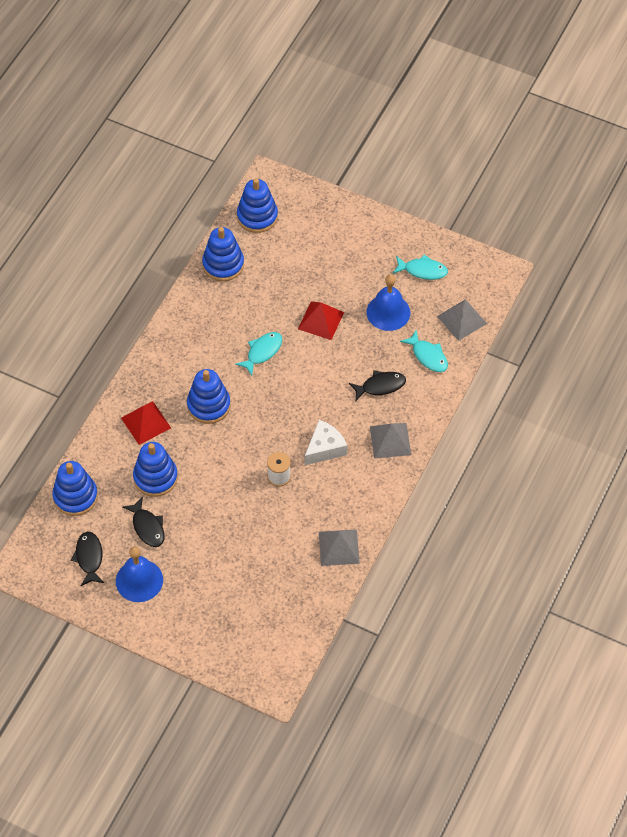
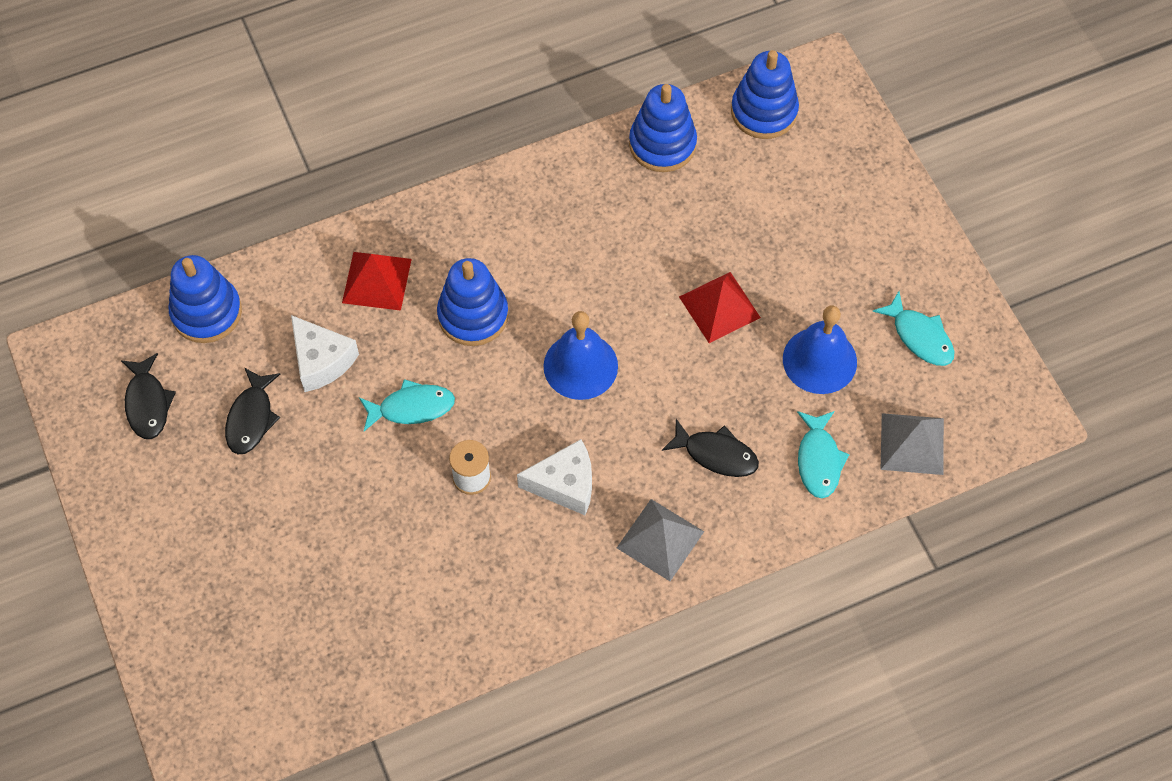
camera: 40 degrees right, 5 degrees up
(89, 557) = (148, 403): black fish -> black fish turned 135 degrees clockwise
(139, 580) = (176, 480): blue bell -> blue bell (580, 366)
(155, 477) = (321, 361): blue stacking toy -> white cheese
(262, 352) = (605, 294): turquoise fish -> turquoise fish (412, 407)
(338, 547) = (457, 635): grey pyramid -> none

